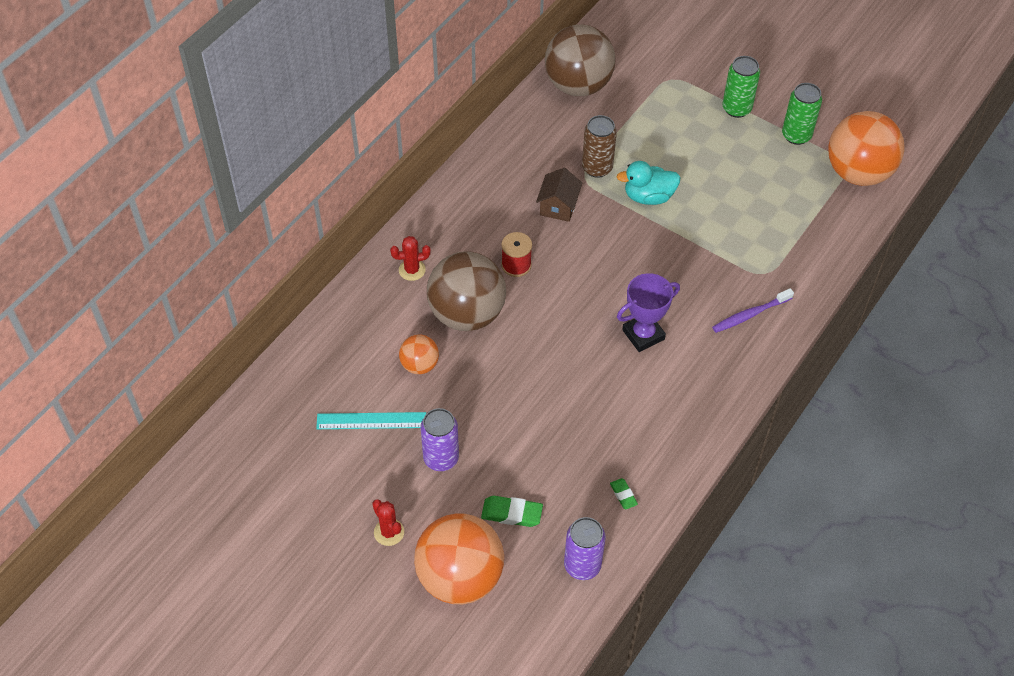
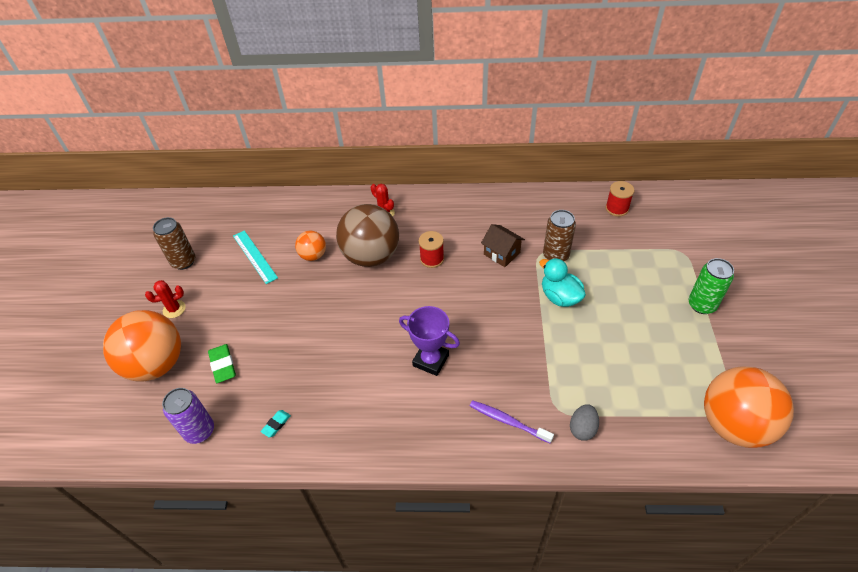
camera: 60 degrees right, 5 degrees down
(316, 496) = (183, 262): none -> brown can
(389, 532) = (174, 309): red cactus -> red cactus turned 45 degrees clockwise
(441, 458) = (246, 304): purple can -> none
(558, 206) = (502, 253): brown house -> brown house turned 60 degrees clockwise
(578, 85) = (617, 208): brown ball -> red spool
(623, 495) = (276, 424): green eraser -> turquoise eraser
(793, 268) = (582, 428): none -> grey egg
(796, 135) = (721, 358): green can -> none

